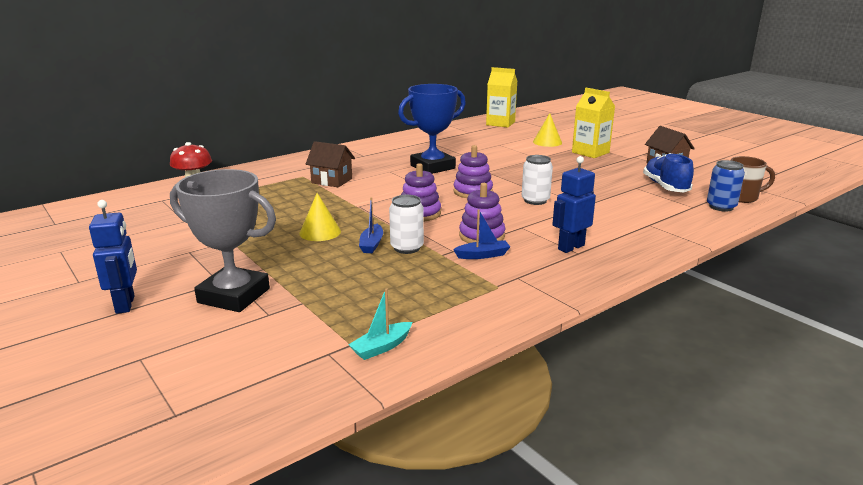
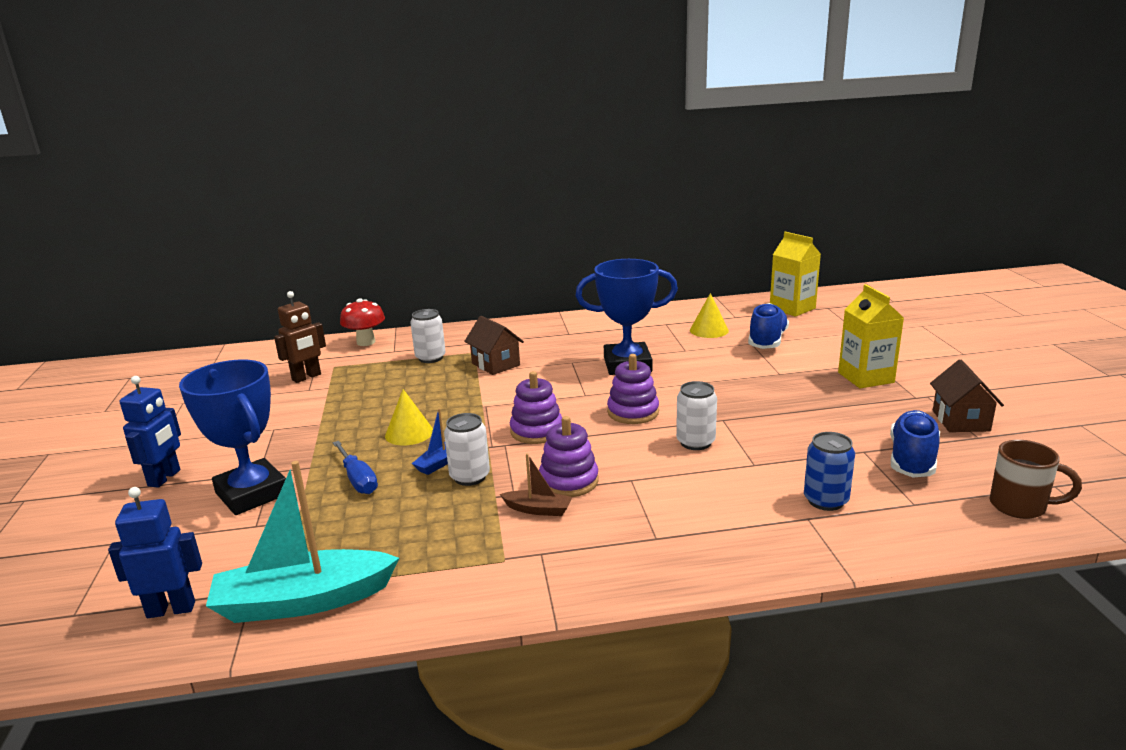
camera: 30 degrees right, 0 degrees up
(170, 213) = (306, 377): none -> brown robot
(234, 295) = (252, 493): grey trophy -> blue trophy
(270, 184) = (430, 358): none -> white can
(318, 267) = (358, 479): none -> blue screwdriver
(381, 347) = (303, 601): turquoise boat -> turquoise boat, size x2.15
(483, 255) = (538, 509): blue boat -> brown boat
(508, 142) = (767, 341): none -> blue shoe
(547, 142) = (822, 349): yellow cone -> yellow cone (709, 330)
(570, 247) = (656, 526): blue robot -> blue robot (171, 609)
(721, 207) = (961, 515): blue can -> blue can (825, 500)

